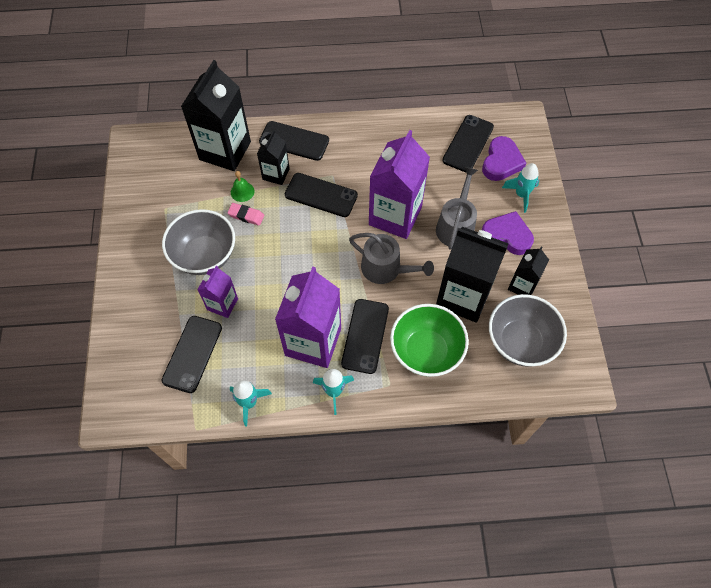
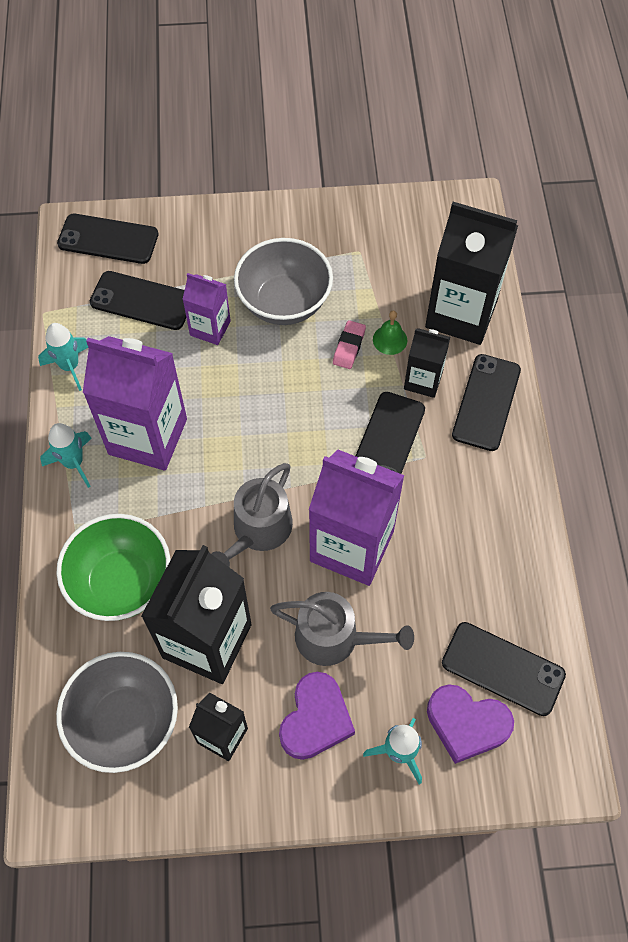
camera: 90 degrees right, 0 degrees up
(365, 336) = (151, 501): black phone -> black phone (108, 239)

